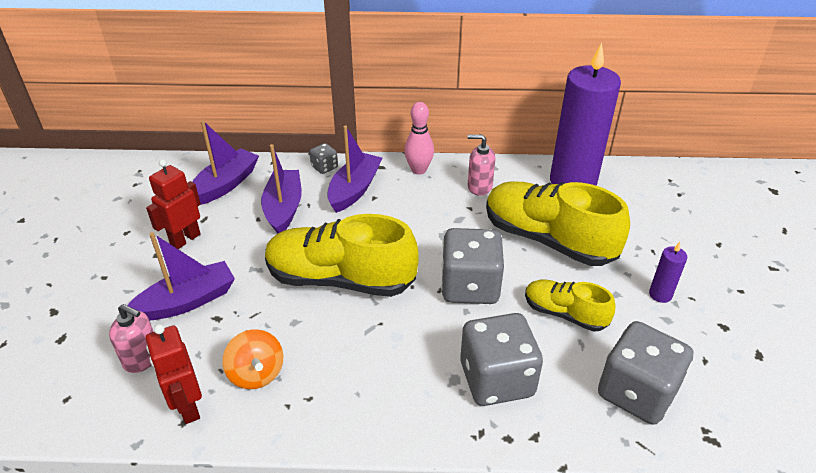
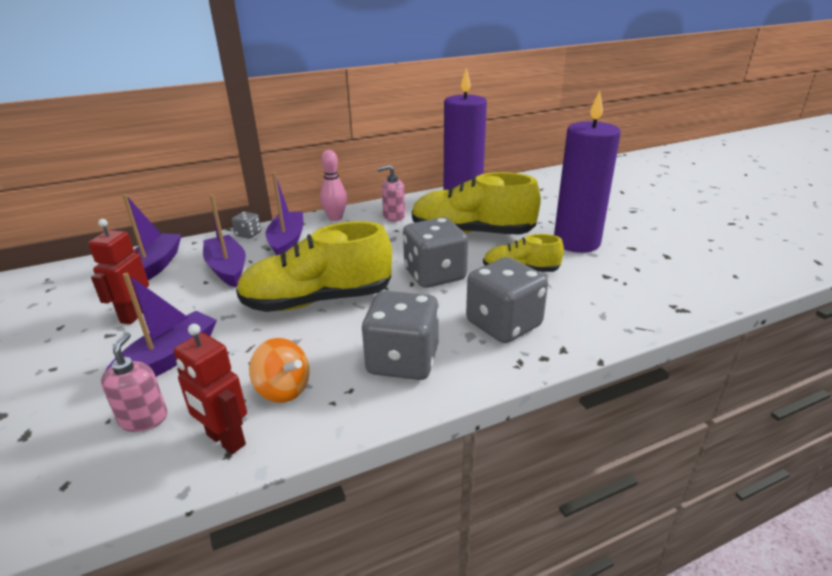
camera: 25 degrees left, 10 degrees down
(142, 358) = (144, 418): pink soap dispenser -> pink soap dispenser turned 90 degrees counterclockwise
(636, 392) = (610, 300): grey dice -> grey dice (403, 361)
(660, 294) = (576, 242): purple candle -> purple candle, size x2.49

